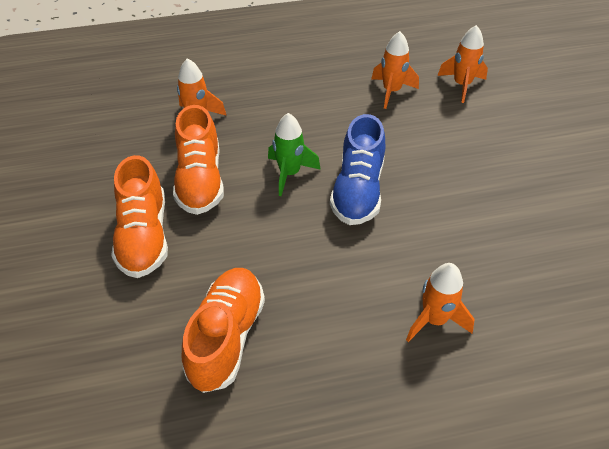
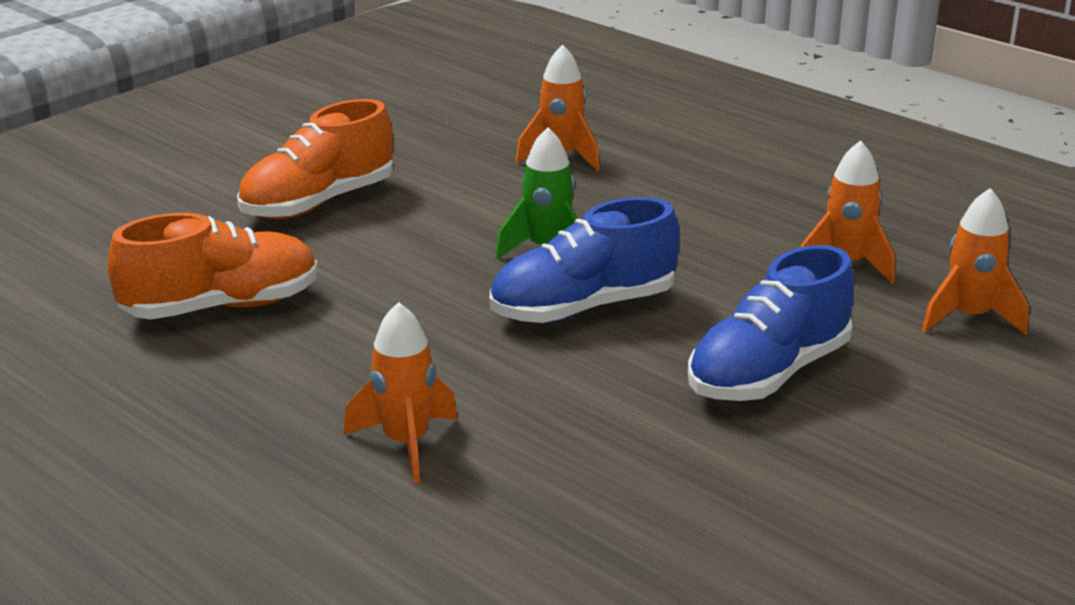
camera: 55 degrees right, 20 degrees down
(200, 180) = (453, 199): orange shoe -> none
(462, 163) = (768, 373): none -> blue shoe

